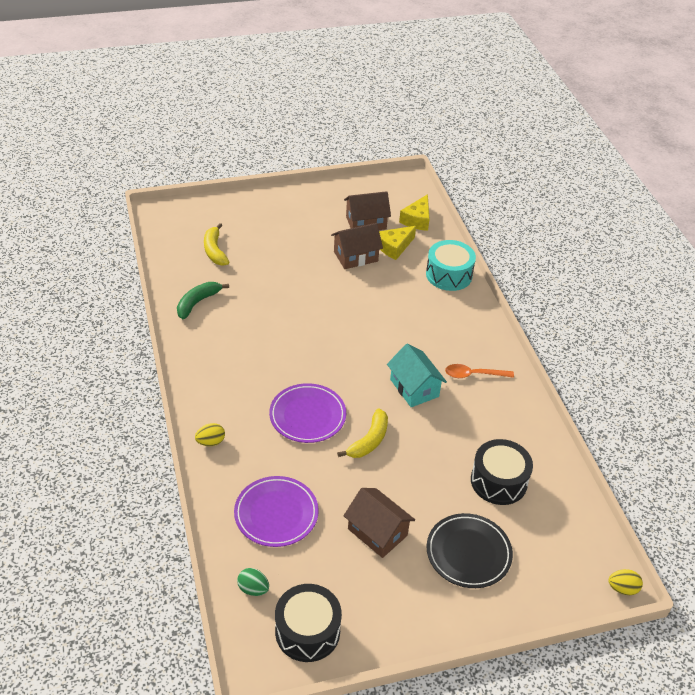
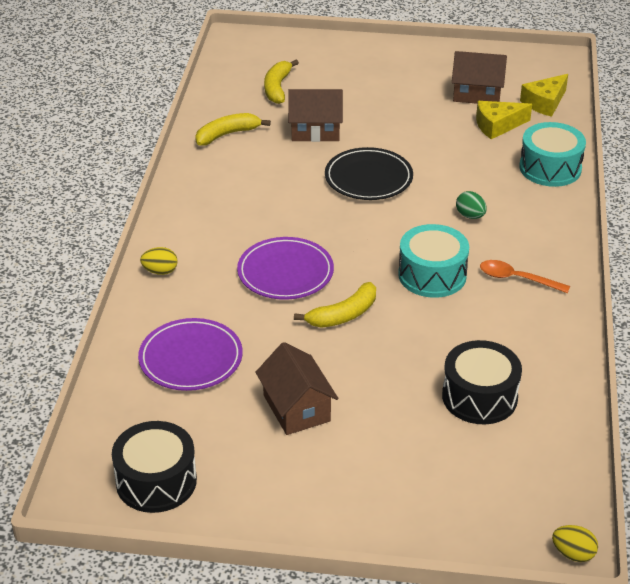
camera: 25 degrees right, 5 degrees down
(197, 303) = (227, 134): green banana -> yellow banana
(253, 589) = (121, 423): green egg -> green egg (470, 216)
(355, 256) = (442, 126): brown house -> brown house (315, 131)
(414, 388) = (432, 275): turquoise house -> turquoise drum
(468, 553) = (394, 459): black plate -> black plate (368, 178)

